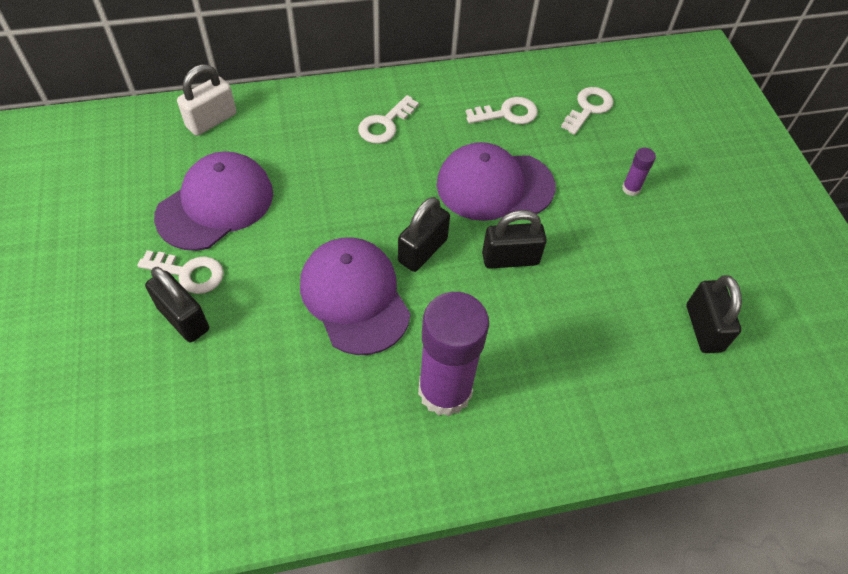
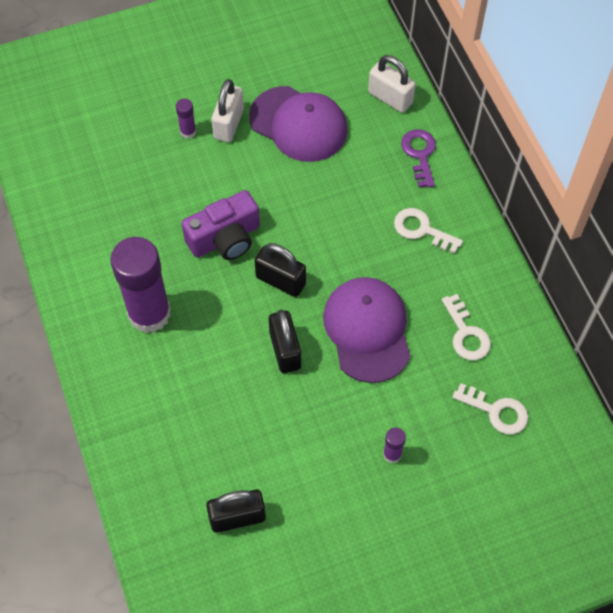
camera: 85 degrees right, 5 degrees up
(183, 318) = (188, 132): black padlock -> purple glue stick
(188, 273) = (228, 124): white key -> white padlock
(293, 110) = (420, 154): none -> purple key
(354, 297) = (225, 238): purple cap -> purple camera

